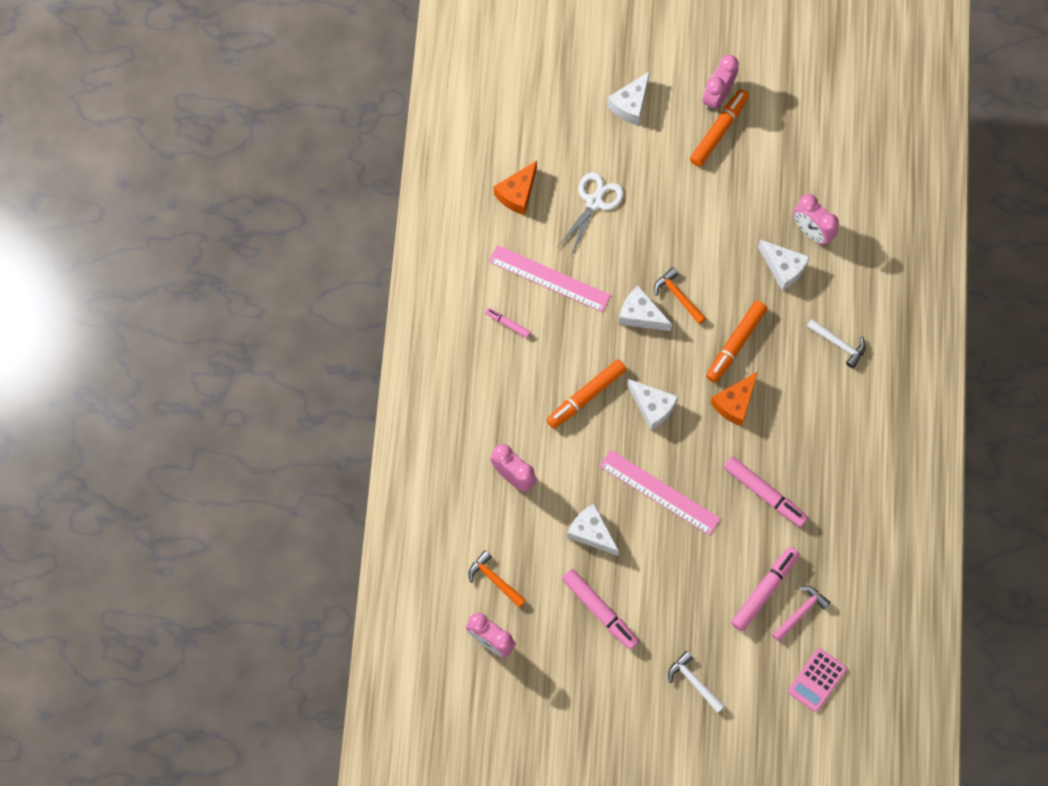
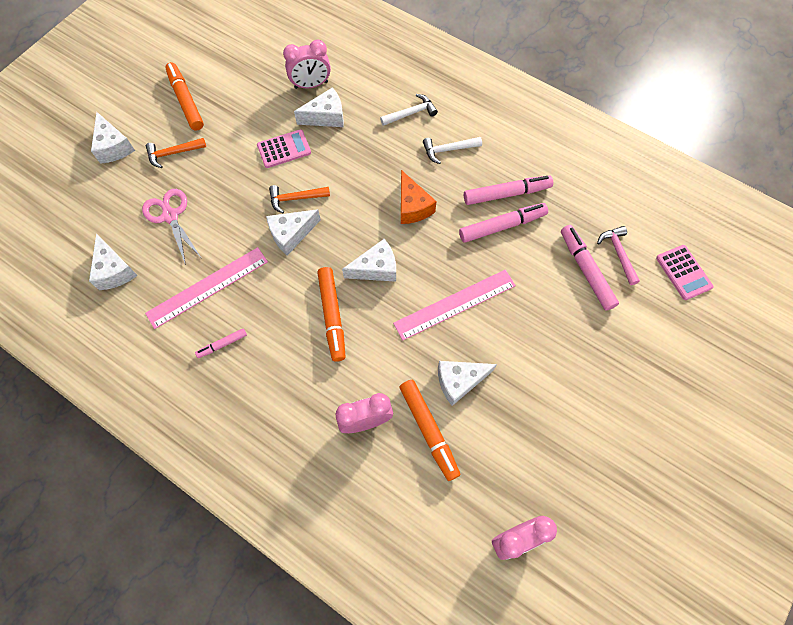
camera: 60 degrees left, 5 degrees down
(494, 580) = (456, 498): orange hammer -> orange hammer (173, 153)
(517, 193) = (114, 270): orange cheese -> white cheese
(594, 202) = (170, 216): white scissors -> pink scissors
(600, 610) = (537, 415): pink marker -> pink marker (506, 194)
(694, 682) = (643, 370): white hammer -> white hammer (448, 150)
(717, 96) = (158, 87): pink clock -> none
(723, 253) = (284, 149): none -> pink calculator
(735, 344) = (364, 180): orange marker -> orange marker (429, 430)

